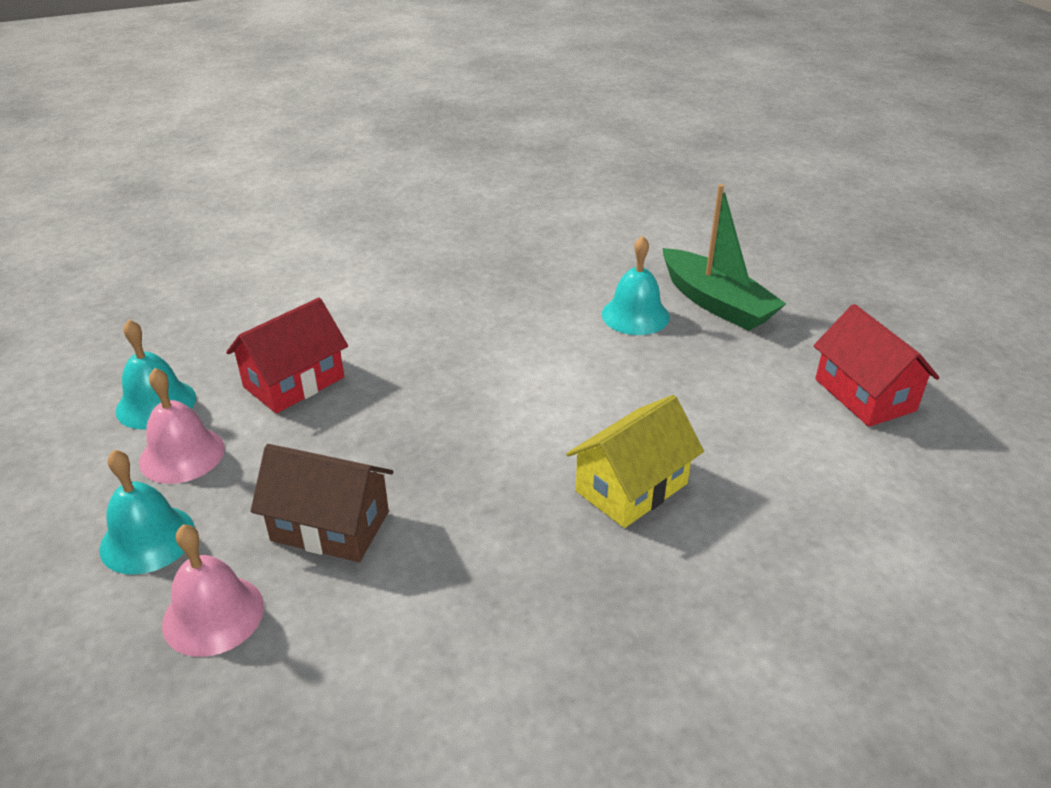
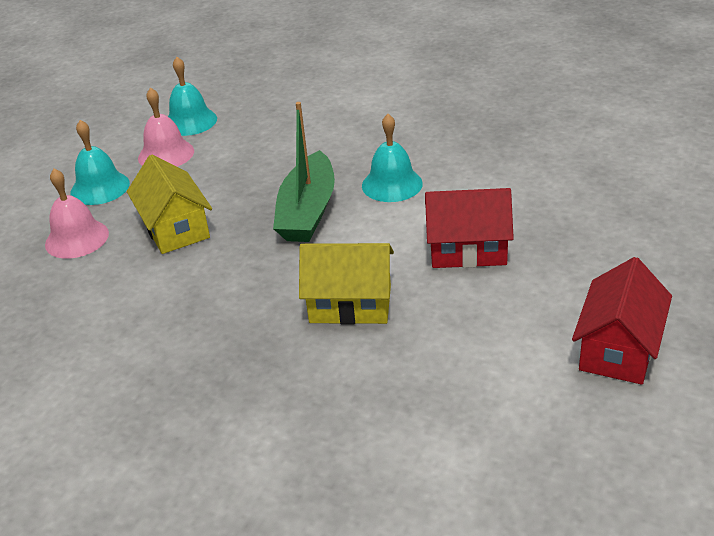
camera: 50 degrees right, 0 degrees up
(294, 382) = (266, 142): red house -> red house (467, 250)
(330, 526) = (175, 228): brown house -> yellow house
(635, 315) = (533, 202): turquoise bell -> turquoise bell (392, 184)
(716, 303) = (613, 224): green boat -> green boat (308, 211)

